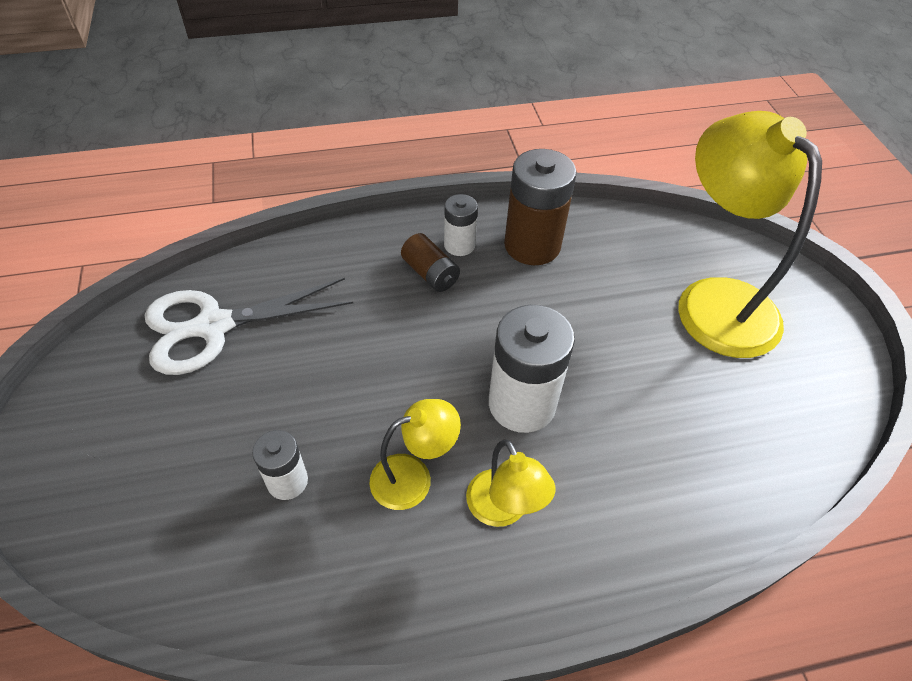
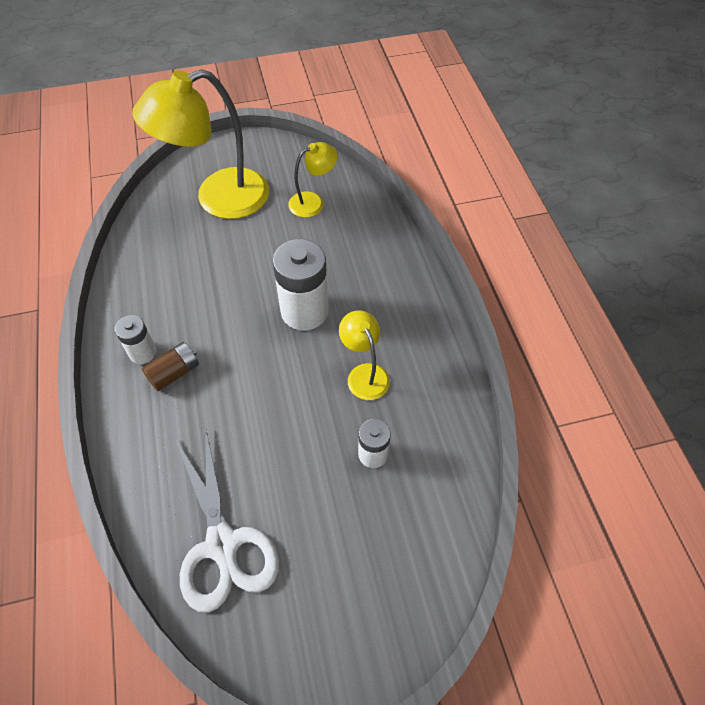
camera: 90 degrees left, 5 degrees up
(503, 510) = (384, 323): yellow lamp -> yellow lamp (313, 202)
(532, 245) = (150, 301): brown battery -> none

